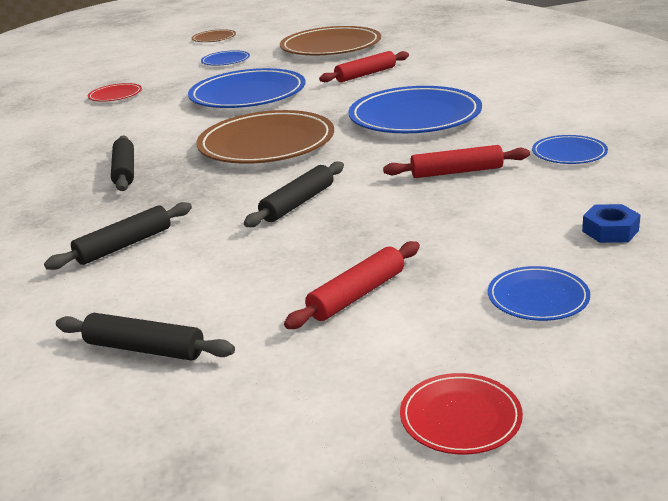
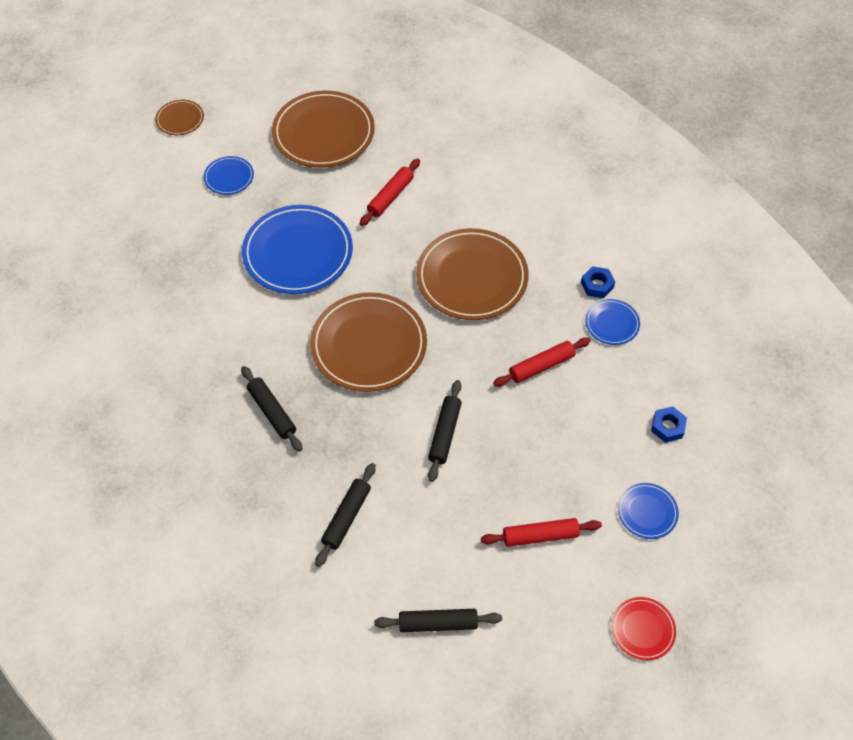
camera: 25 degrees left, 30 degrees up
(115, 95) = (160, 270): red plate -> none
(357, 295) = (540, 536): red rolling pin -> red rolling pin turned 60 degrees clockwise
(415, 116) = (472, 277): blue plate -> brown plate
(564, 130) = (597, 285): none -> blue nut

